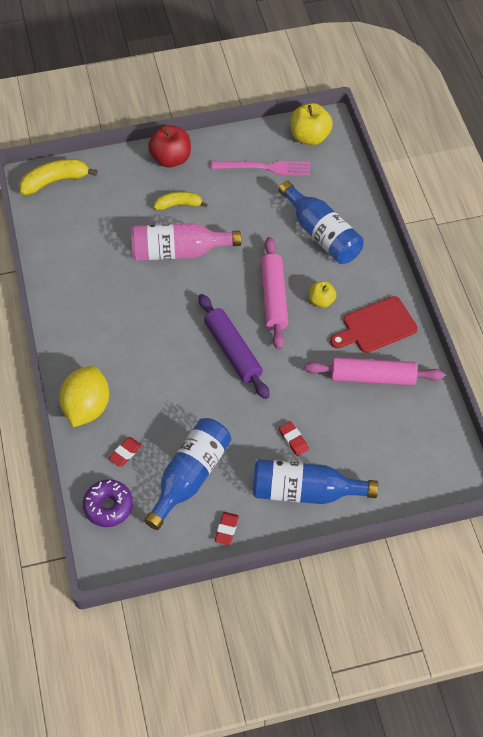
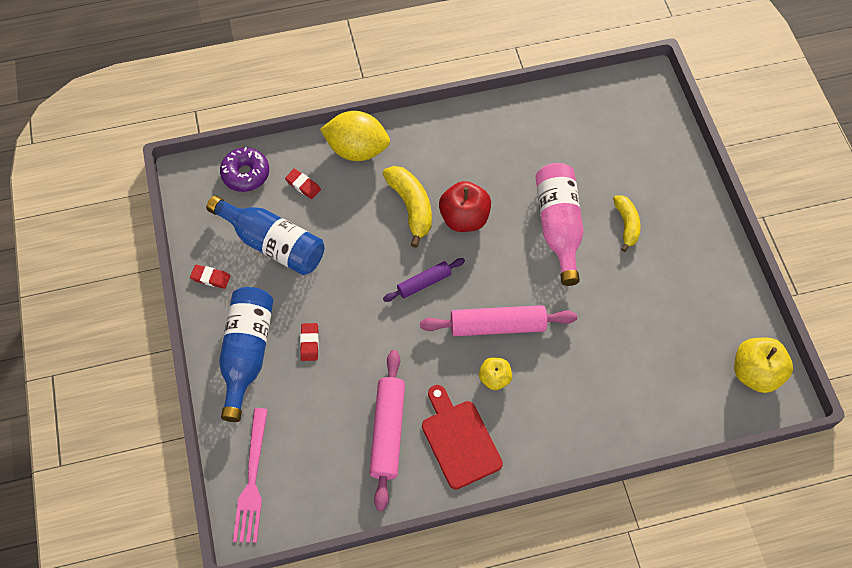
camera: 90 degrees right, 5 degrees up
(55, 181) = (648, 102): yellow banana -> yellow banana (411, 207)
(171, 159) = (696, 215): red apple -> red apple (464, 218)
(233, 351) = (424, 283): purple rolling pin -> purple rolling pin, size x0.60
(265, 168) = (695, 318): pink fork -> pink fork (252, 480)
(293, 440) = (309, 343): red eraser -> red eraser turned 60 degrees counterclockwise
(321, 234) = (596, 382): blue bottle -> none

